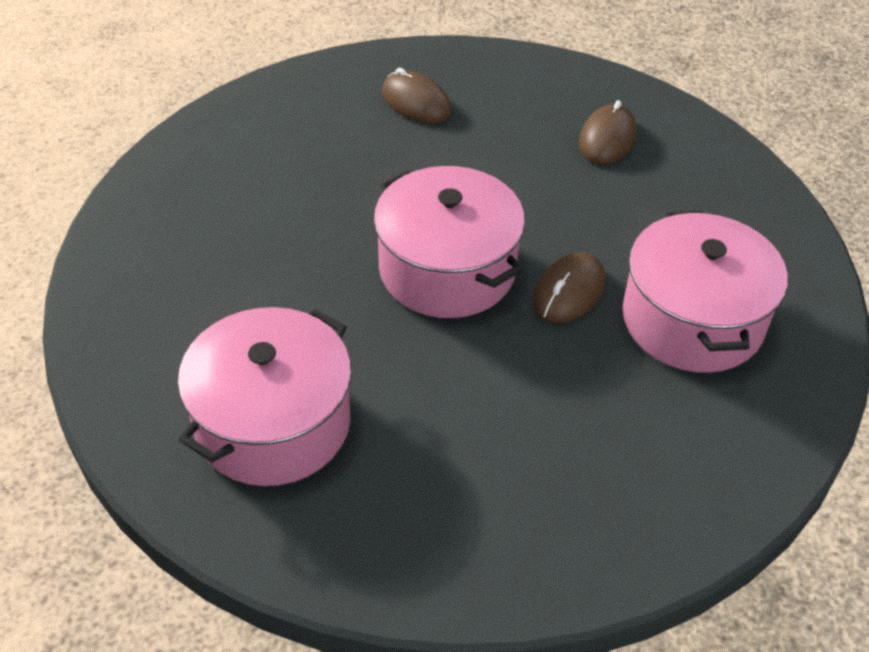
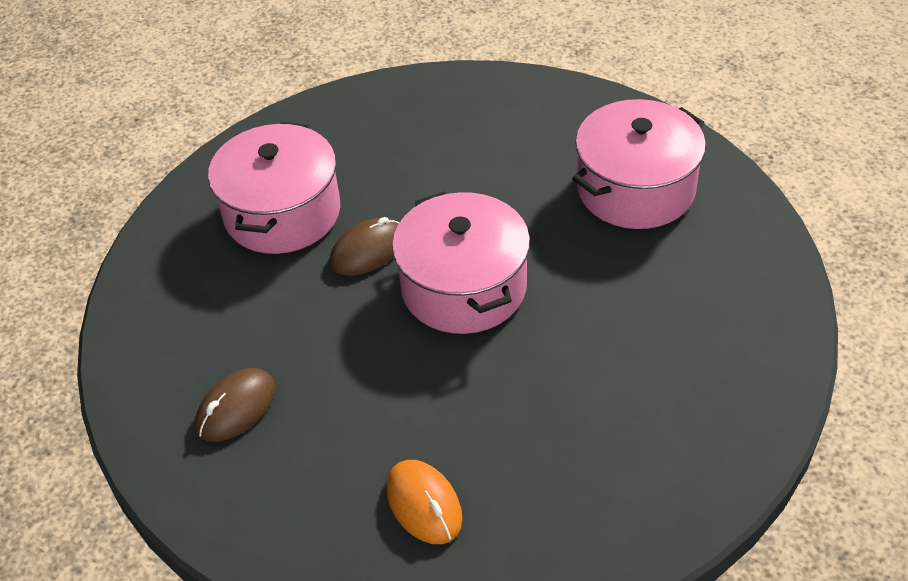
camera: 160 degrees left, 0 degrees up
(416, 102) = (424, 504): brown mouse -> orange mouse

